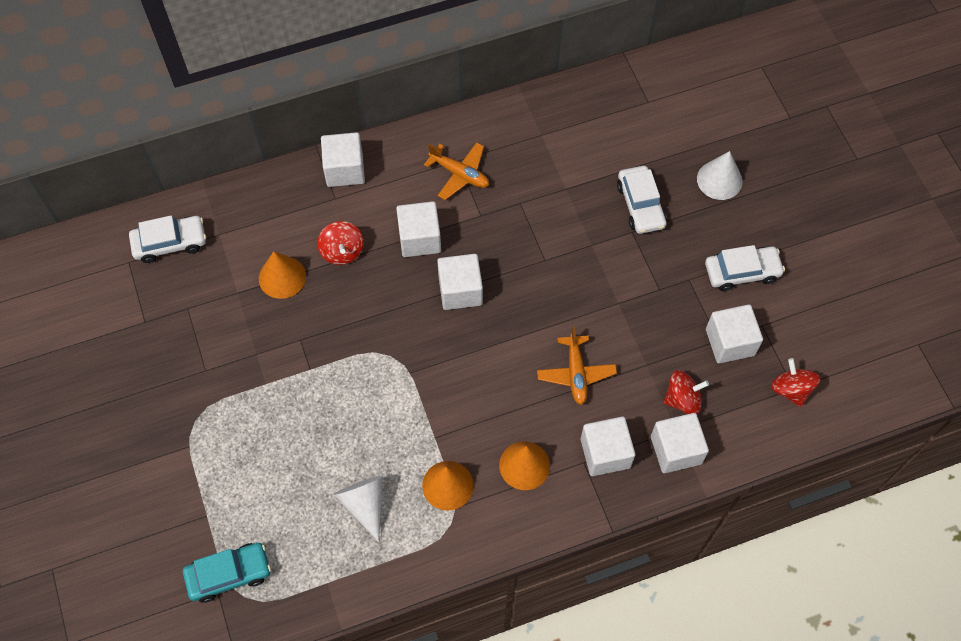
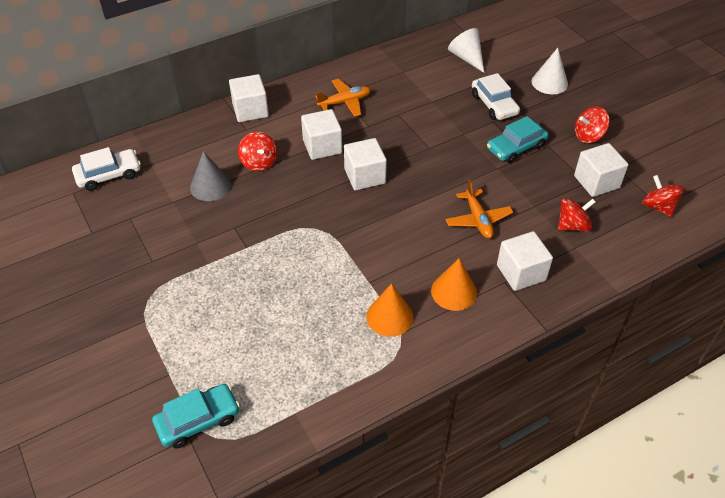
camera: 10 degrees left, 15 degrees down
(282, 277) = (210, 186): orange cone -> grey cone
(364, 504) = (317, 342): white cone -> white cone (467, 58)
(459, 174) = (345, 102): orange plane -> orange plane turned 45 degrees counterclockwise
(649, 276) = (516, 147): none -> turquoise car
(675, 450) = (580, 262): white cube -> none
(742, 272) = (588, 136): white car -> red spinning top

